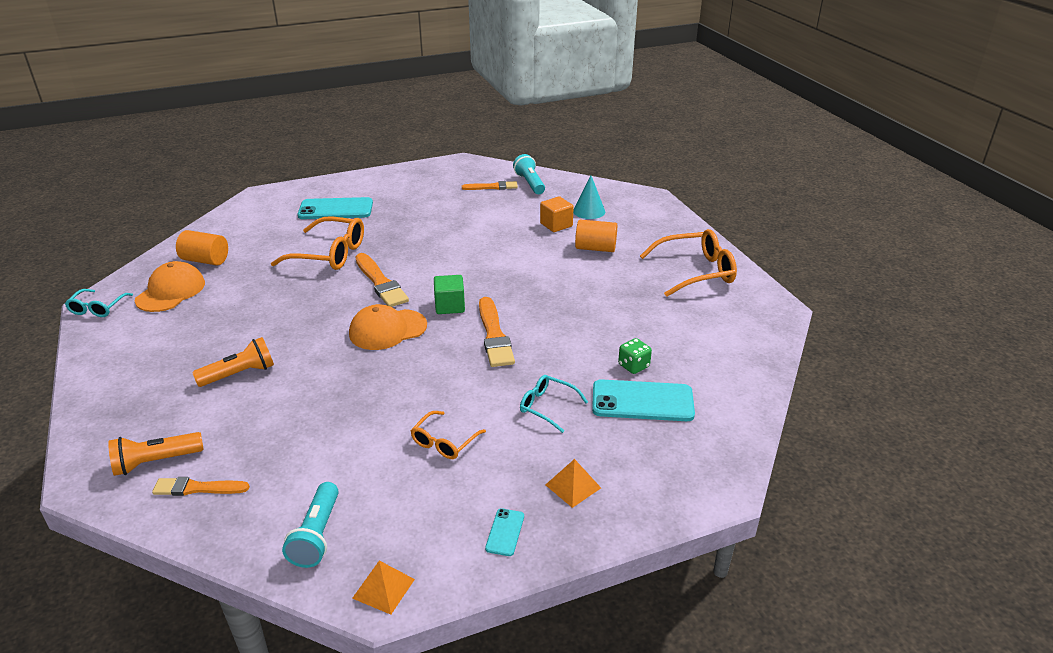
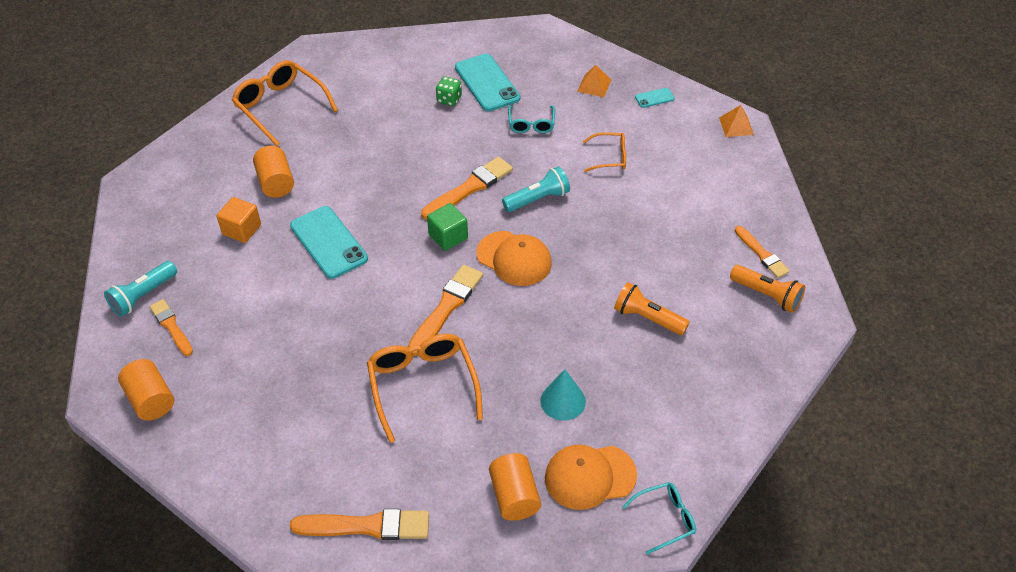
camera: 120 degrees left, 15 degrees up
(266, 211) = (366, 526): none -> orange brush
(317, 535) = (734, 172): turquoise flashlight -> turquoise flashlight (538, 199)
(336, 209) = (318, 451): turquoise phone -> turquoise phone (328, 242)
(442, 172) = (151, 400): none -> orange cylinder
(589, 211) = (193, 217): turquoise cone -> turquoise cone (563, 401)

